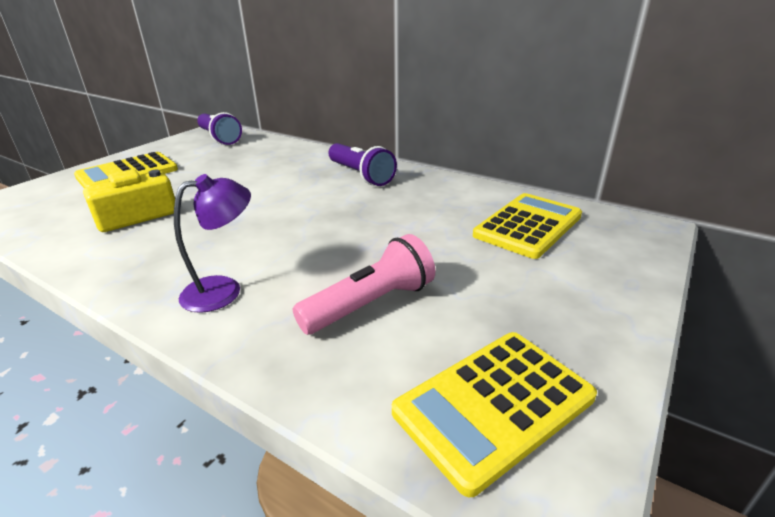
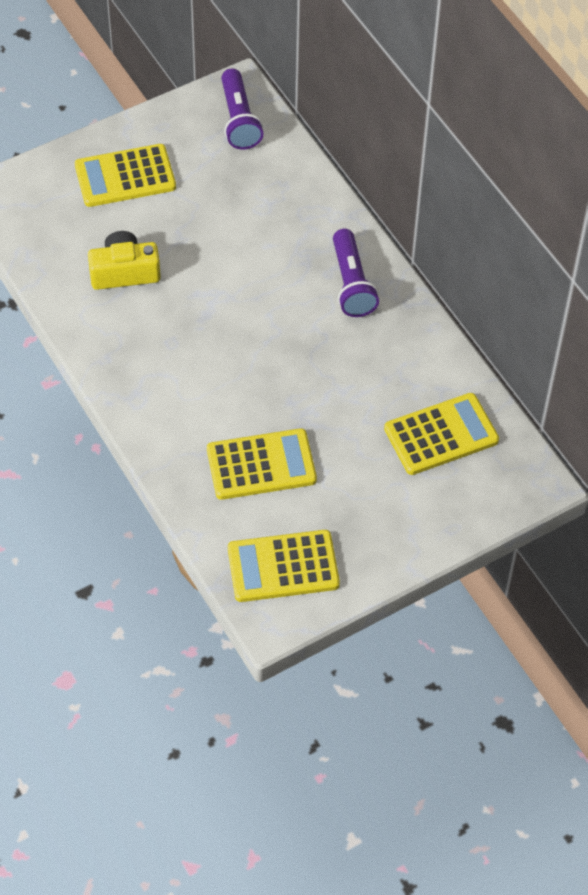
camera: 25 degrees right, 25 degrees up
(224, 290) = (170, 407): purple lamp -> none
(370, 304) = (261, 465): pink flashlight -> yellow calculator

